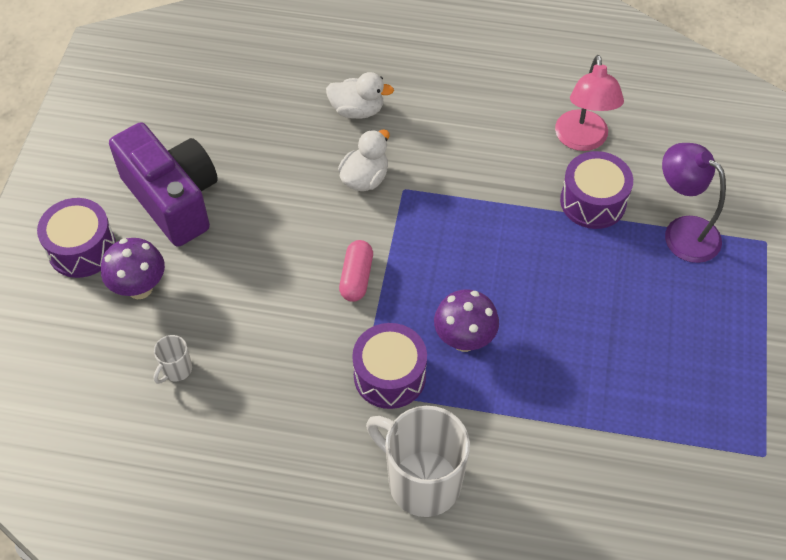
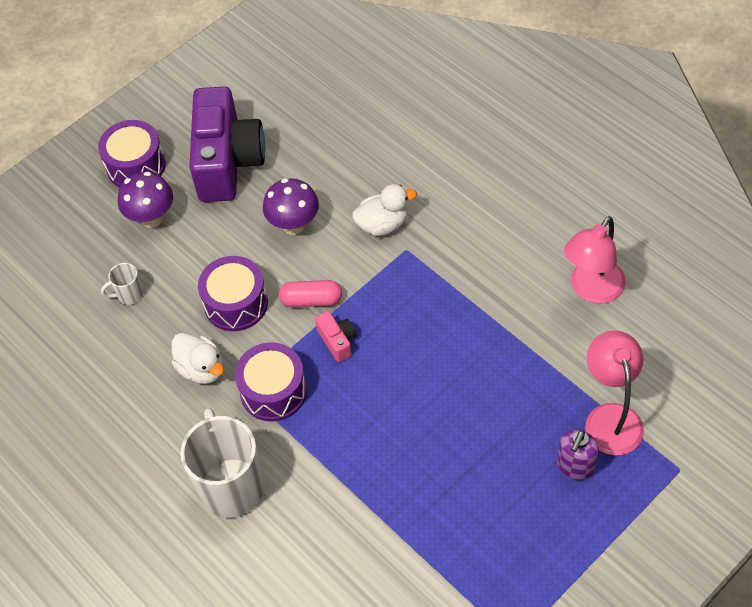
camera: 40 degrees right, 0 degrees up
(356, 277) = (311, 300): pink capsule -> pink capsule turned 45 degrees clockwise
(357, 110) = (423, 164): white duck -> white duck (201, 369)
(410, 299) = (337, 341): none -> pink camera
(464, 340) = (352, 398): purple mushroom -> purple mushroom (294, 225)
(593, 201) = (554, 347): purple drum -> purple drum (236, 303)
(682, 232) = (610, 417): purple lamp -> pink lamp
(689, 287) = (575, 467): none -> purple soap dispenser

